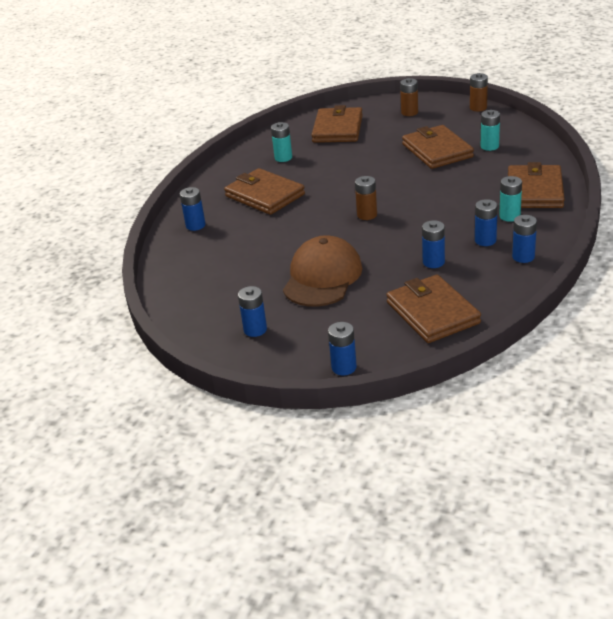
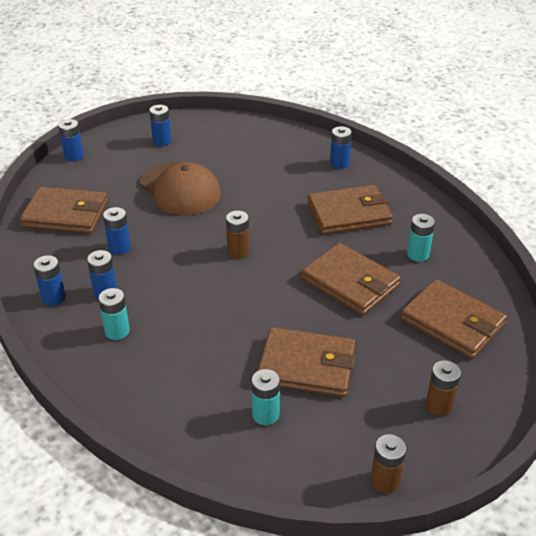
camera: 120 degrees right, 5 degrees up
(534, 191) = (132, 380): brown wallet -> brown wallet (350, 282)

